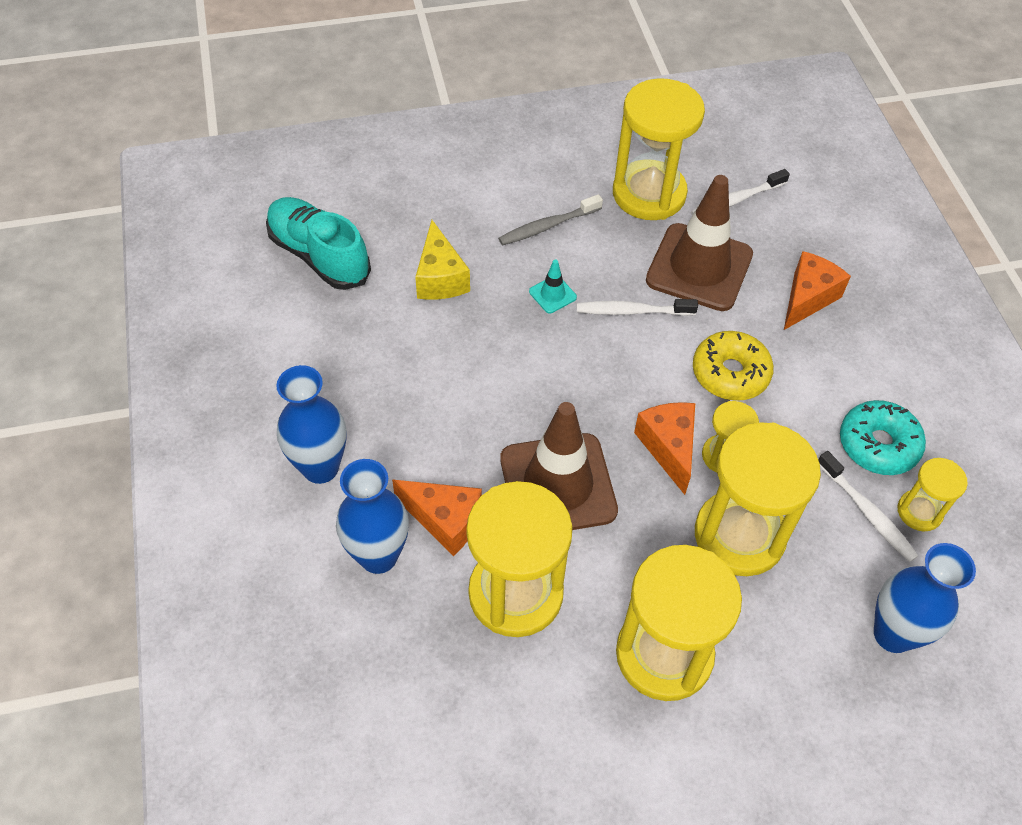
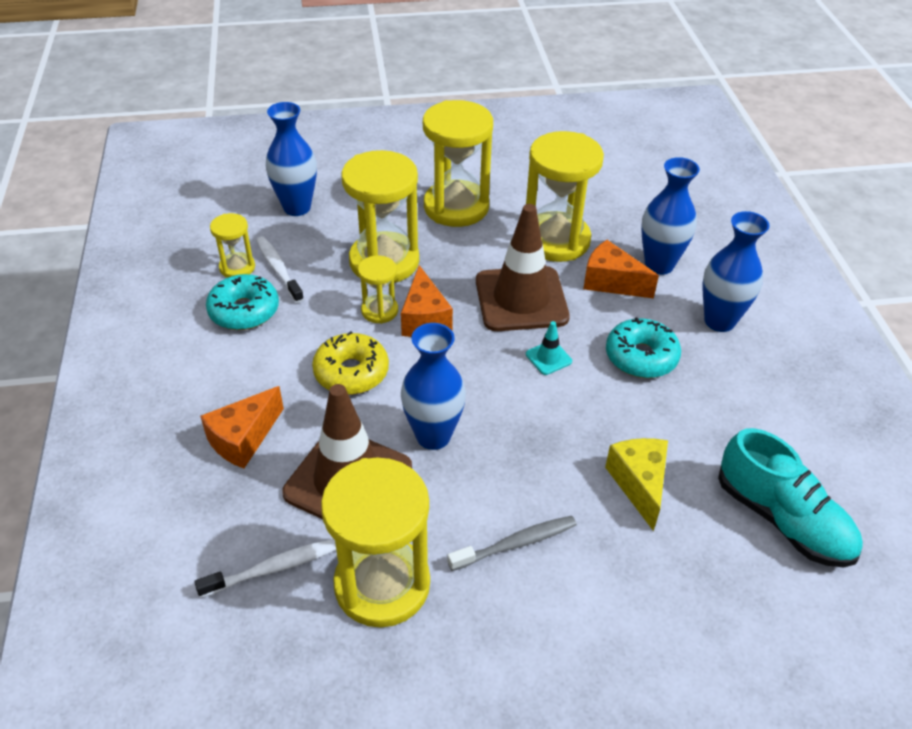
camera: 175 degrees left, 10 degrees down
(421, 412) = (641, 357): none -> turquoise donut
(552, 294) = (515, 458): turquoise traffic cone -> turquoise traffic cone (548, 358)
(632, 311) = (433, 436): white toothbrush -> blue vase

